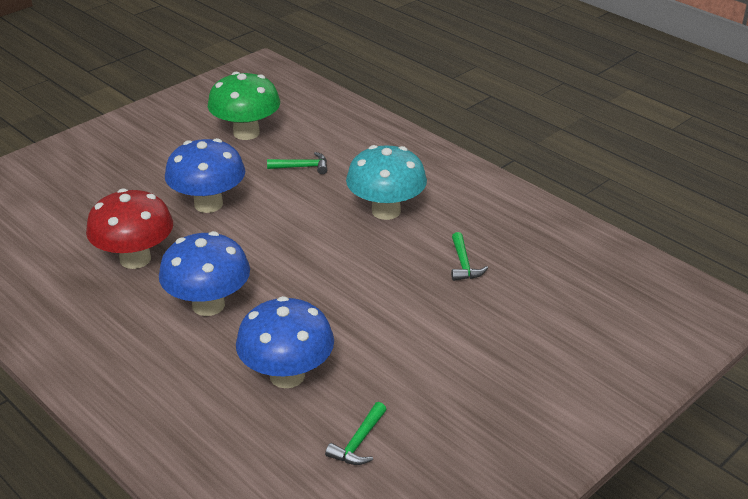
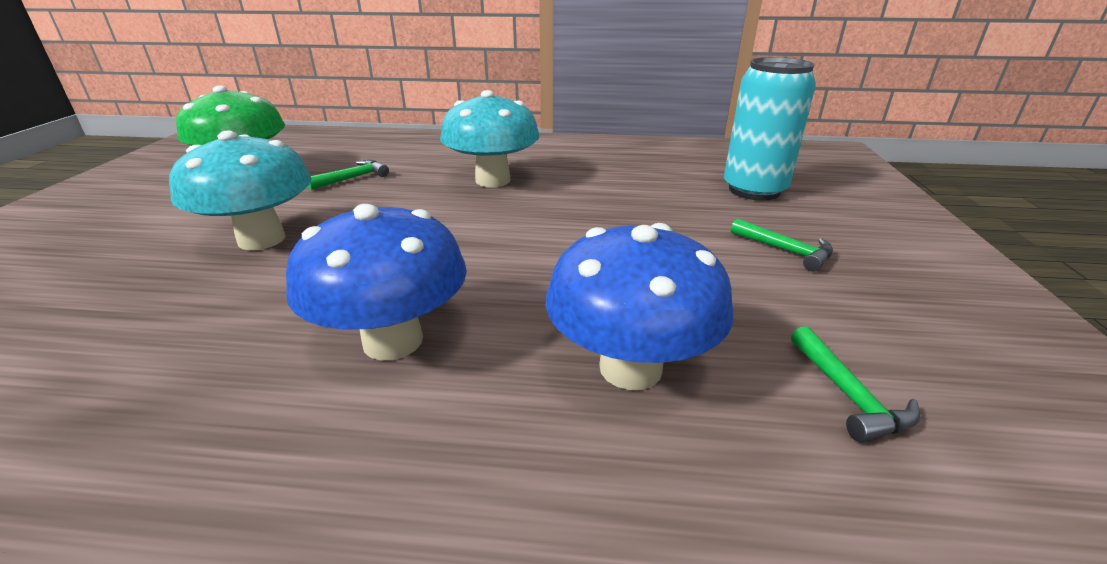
camera: 40 degrees left, 5 degrees down
(135, 259) = (190, 339): red mushroom -> none
(208, 204) = (261, 239): blue mushroom -> turquoise mushroom
(463, 264) = (627, 189): green hammer -> green hammer (786, 251)
(556, 311) = (754, 190): none -> turquoise can

